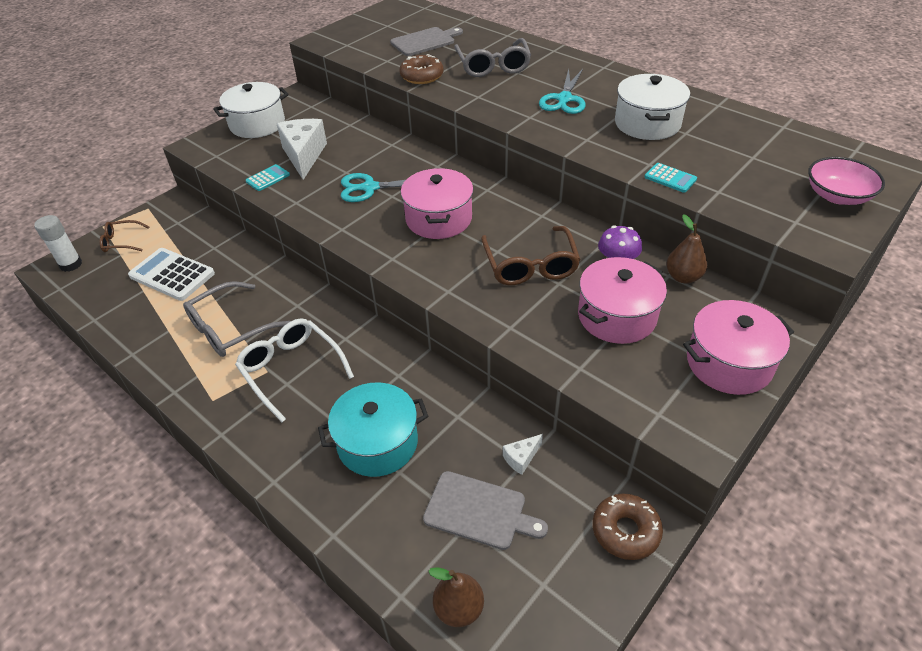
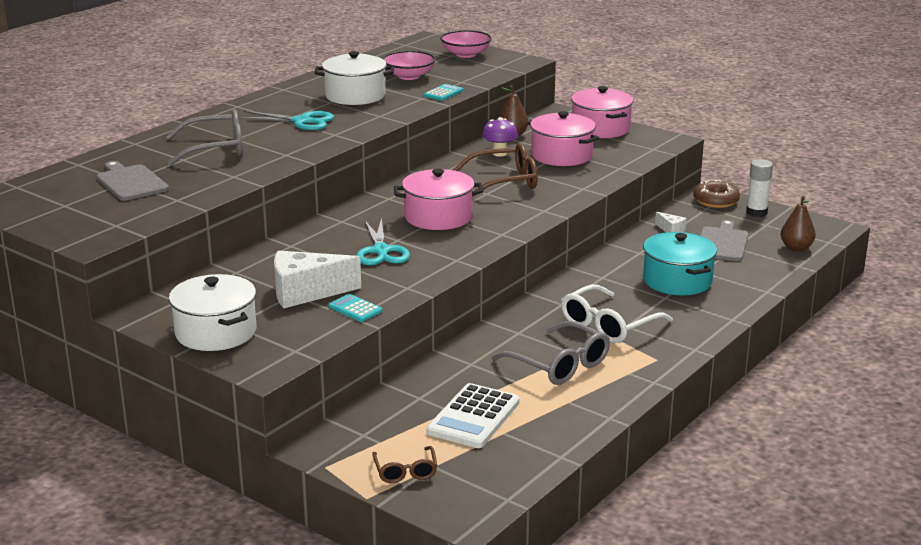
camera: 95 degrees left, 20 degrees down
(71, 264) = (456, 503): white glue stick -> white glue stick (756, 212)
(422, 76) = (228, 180): brown donut -> none
(726, 155) = (409, 76): none -> pink bowl

